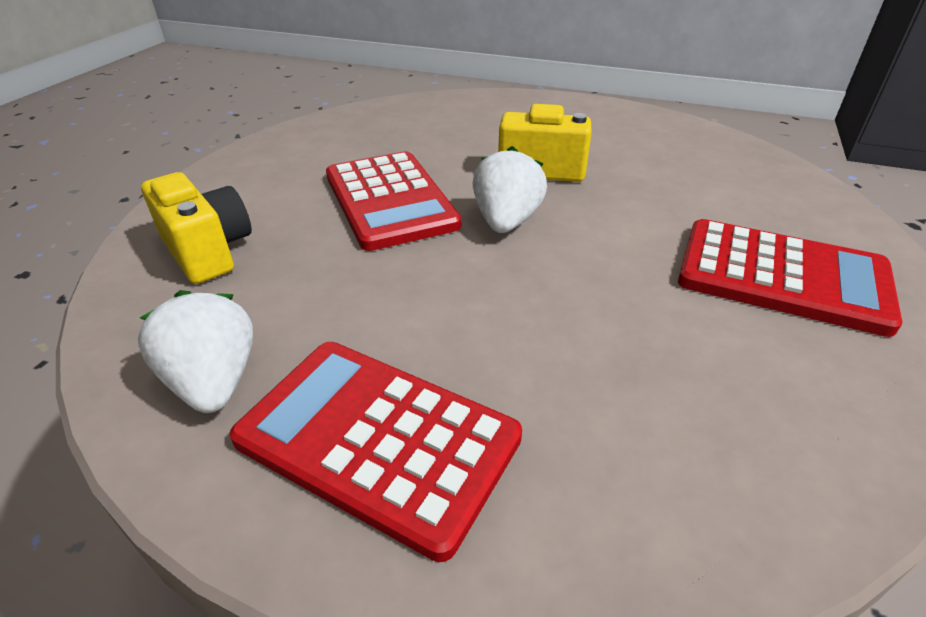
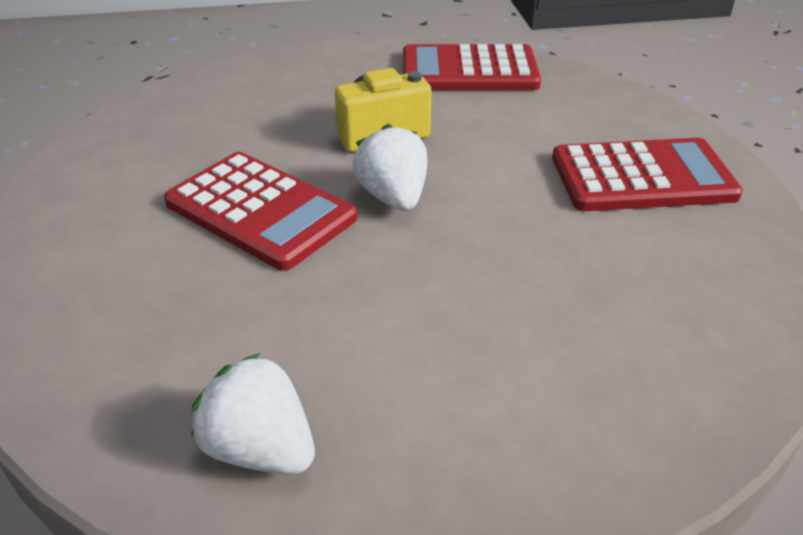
camera: 30 degrees left, 0 degrees up
(208, 251) = (112, 330): yellow camera -> none
(377, 439) = (454, 429): red calculator -> red calculator (469, 70)

